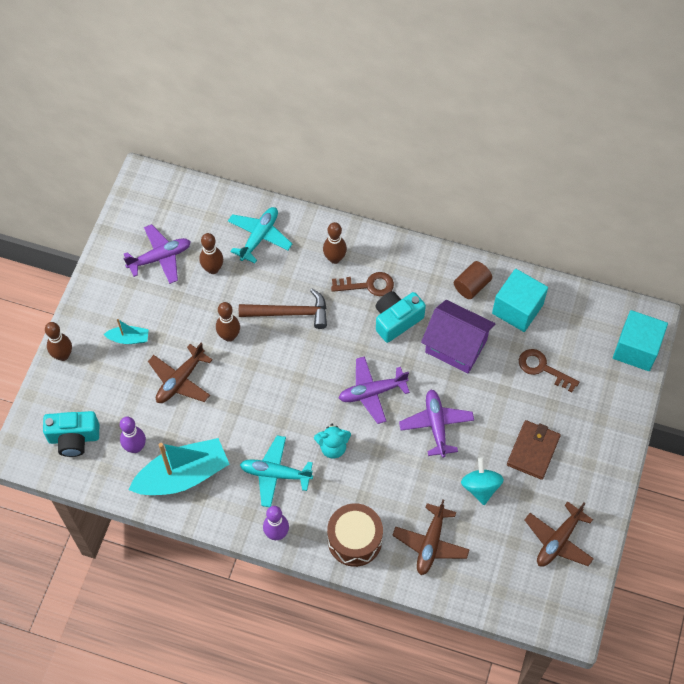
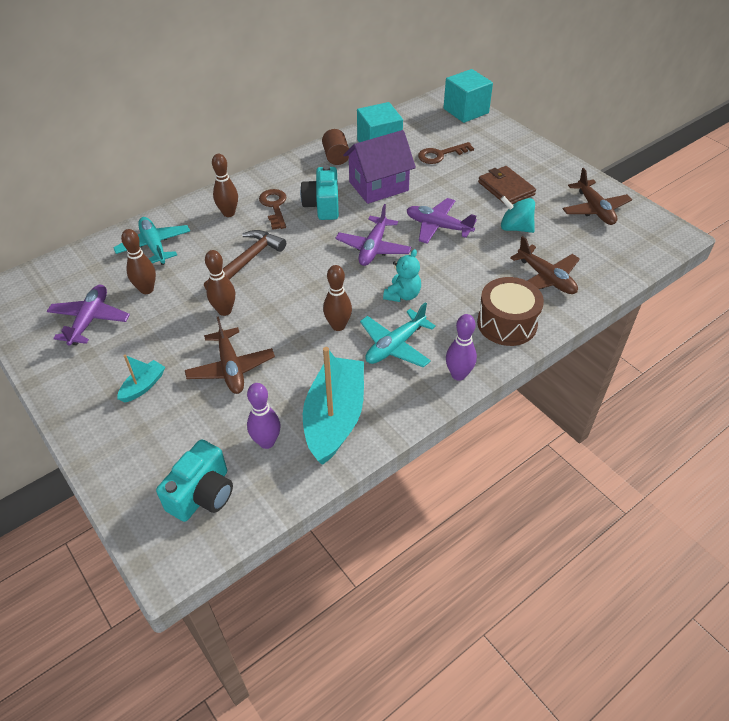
camera: 55 degrees left, 15 degrees down
(63, 355) = (98, 453): brown bowling pin -> brown bowling pin (338, 326)
(368, 285) = (274, 206): brown key -> brown key turned 45 degrees counterclockwise

